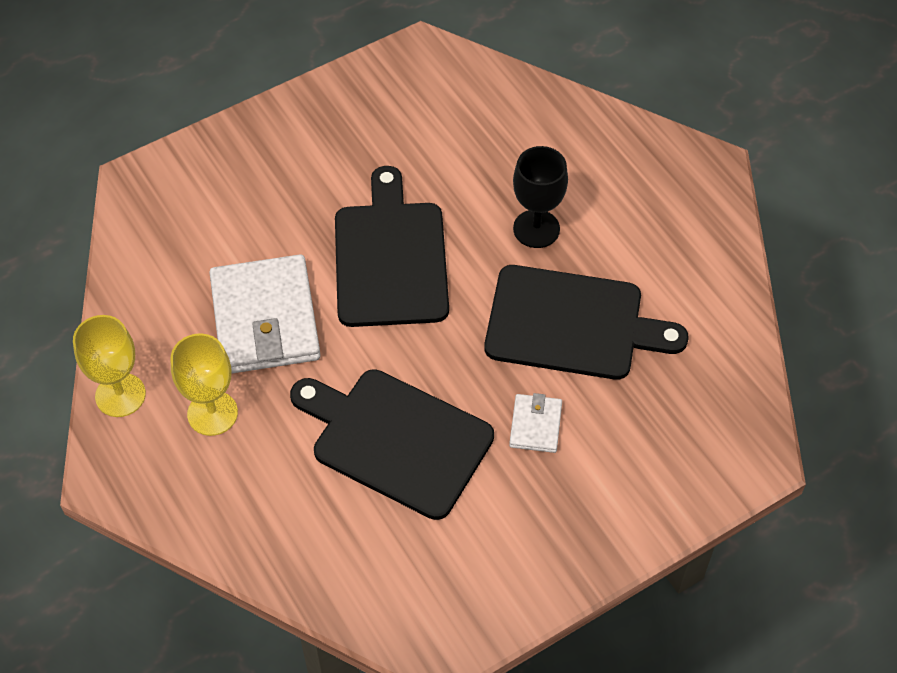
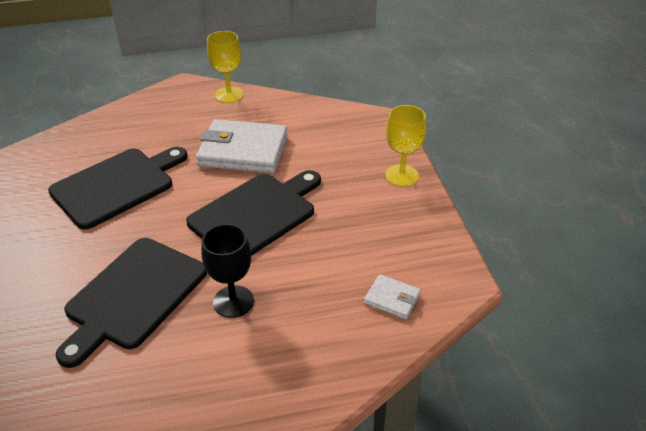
camera: 110 degrees right, 15 degrees down
(212, 413) = (193, 122): yellow goblet -> yellow goblet (401, 175)
(390, 258) = (256, 214): black cutting board -> black cutting board turned 60 degrees counterclockwise
(535, 425) = (71, 251): white wallet -> white wallet (392, 299)

